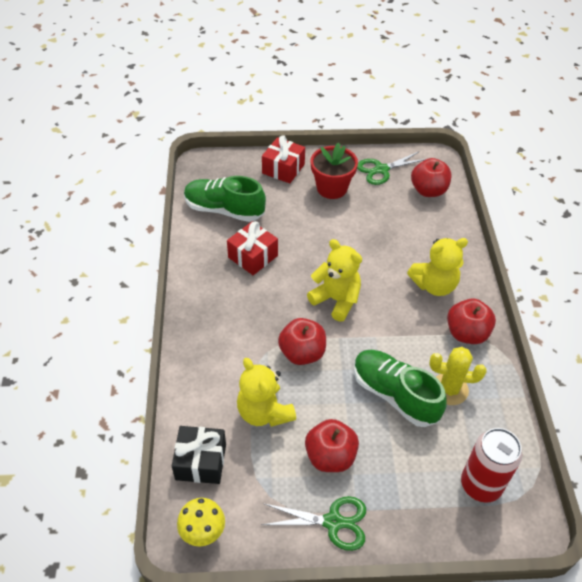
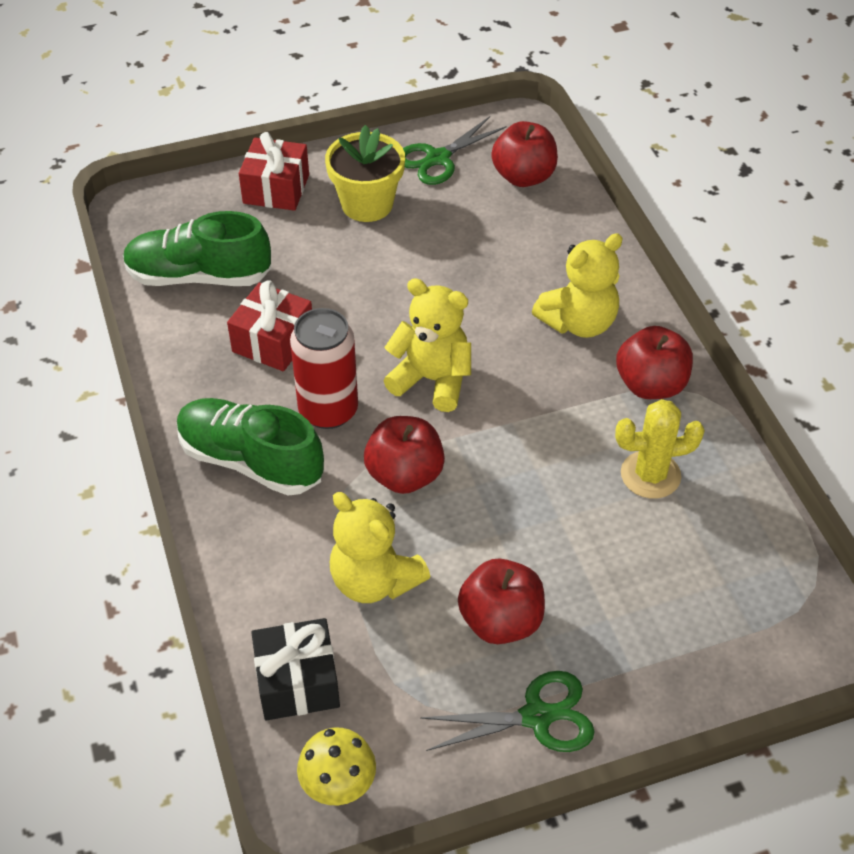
camera: 15 degrees left, 0 degrees up
(332, 188) = (367, 204): red flower pot -> yellow flower pot
(394, 395) = (570, 503): green shoe -> green shoe (251, 461)
(481, 485) = (740, 603): red can -> red can (328, 410)

